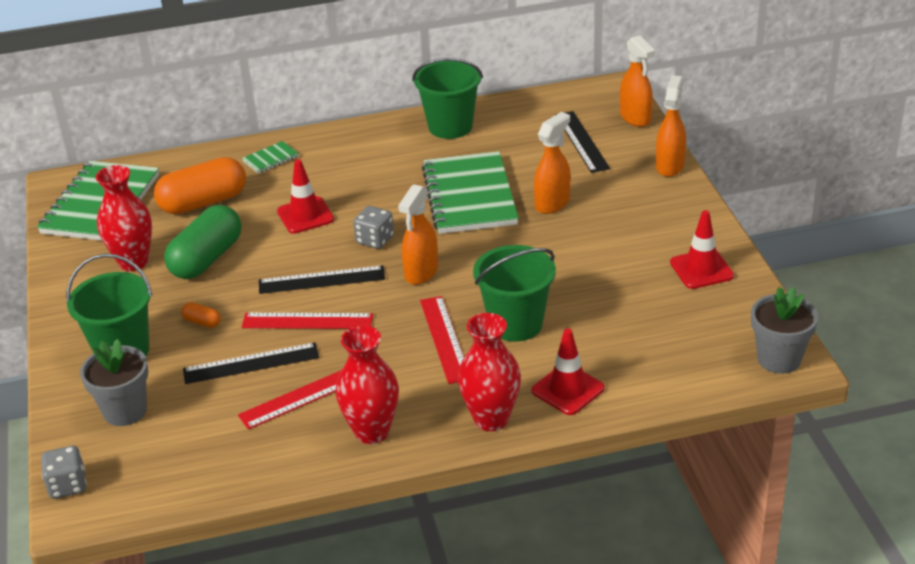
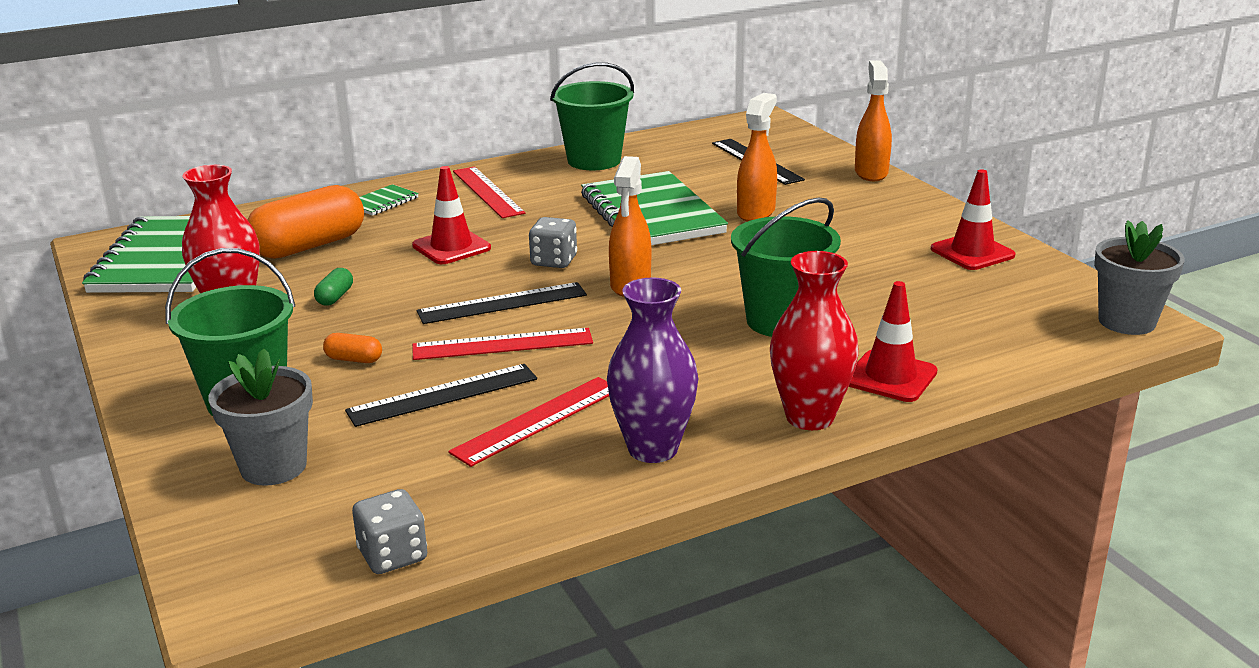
camera: 15 degrees left, 10 degrees down
(68, 485) = (209, 567): grey dice -> grey dice (393, 556)
(207, 259) = (335, 297): green capsule -> green capsule, size x0.42
(372, 432) = (653, 449): red vase -> purple vase
(445, 339) = (698, 344): red ruler -> red ruler (488, 192)
(635, 118) = (805, 139): orange spray bottle -> none

